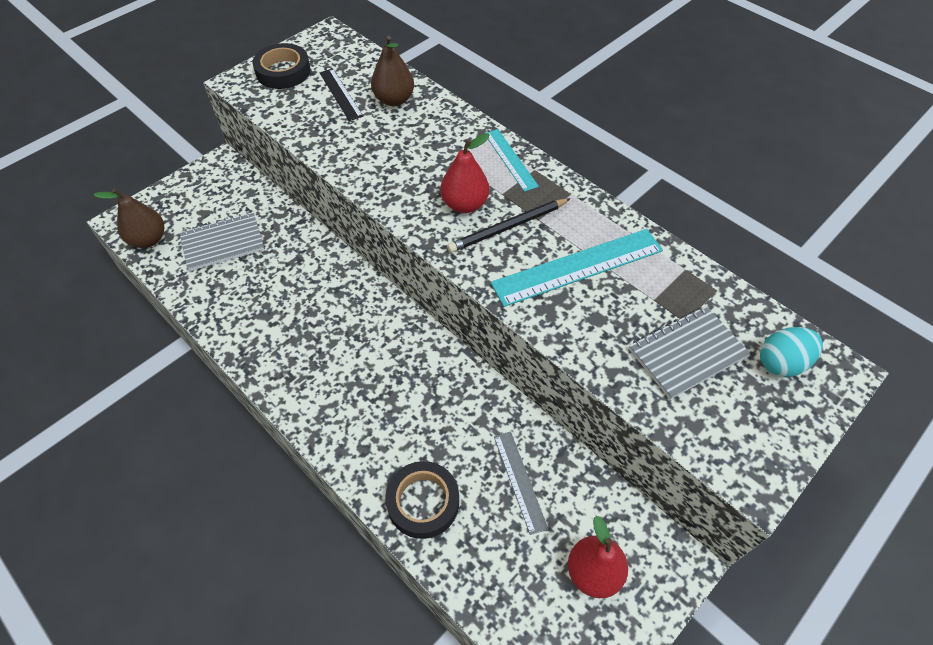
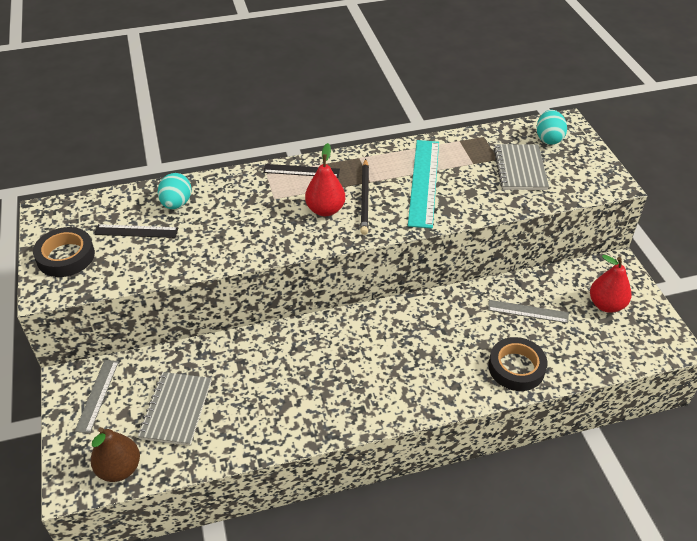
camera: 60 degrees left, 10 degrees down
(214, 188) = (97, 395): none -> grey ruler
(394, 100) = (176, 203): brown pear -> turquoise egg
(510, 159) = (301, 171): turquoise ruler -> black ruler

